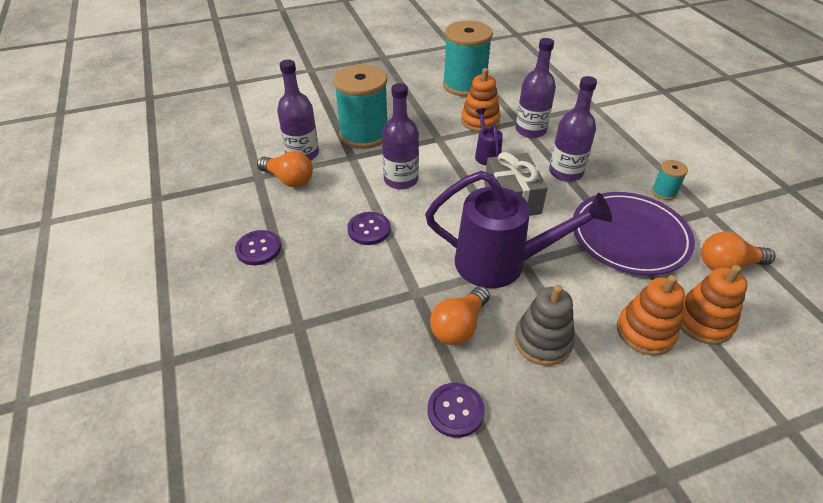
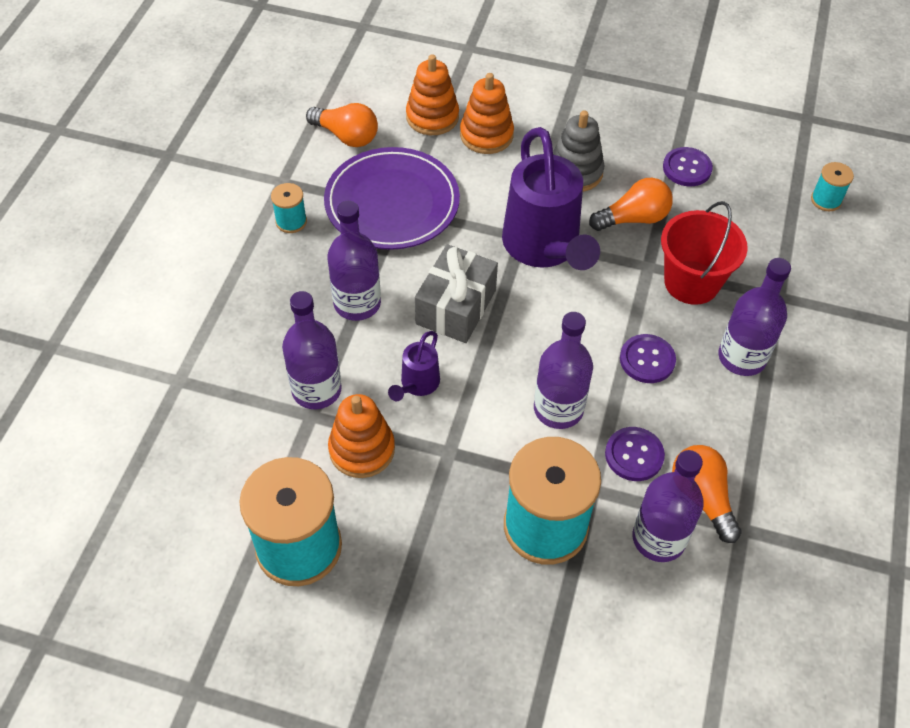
camera: 145 degrees left, 10 degrees up
(258, 249) = (786, 405): purple button -> purple button (634, 455)
(296, 461) = (826, 200): none -> turquoise spool
(305, 263) = (742, 357): none -> purple bottle
(375, 298) = (691, 282): none -> red bucket
(500, 263) = (544, 247): purple watering can -> purple watering can turned 150 degrees counterclockwise

